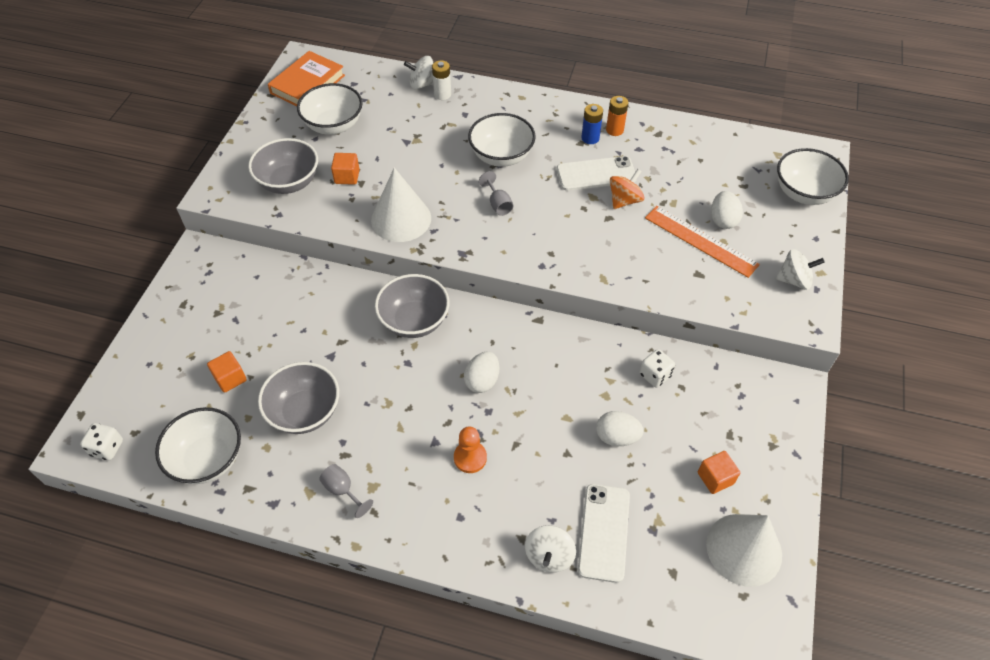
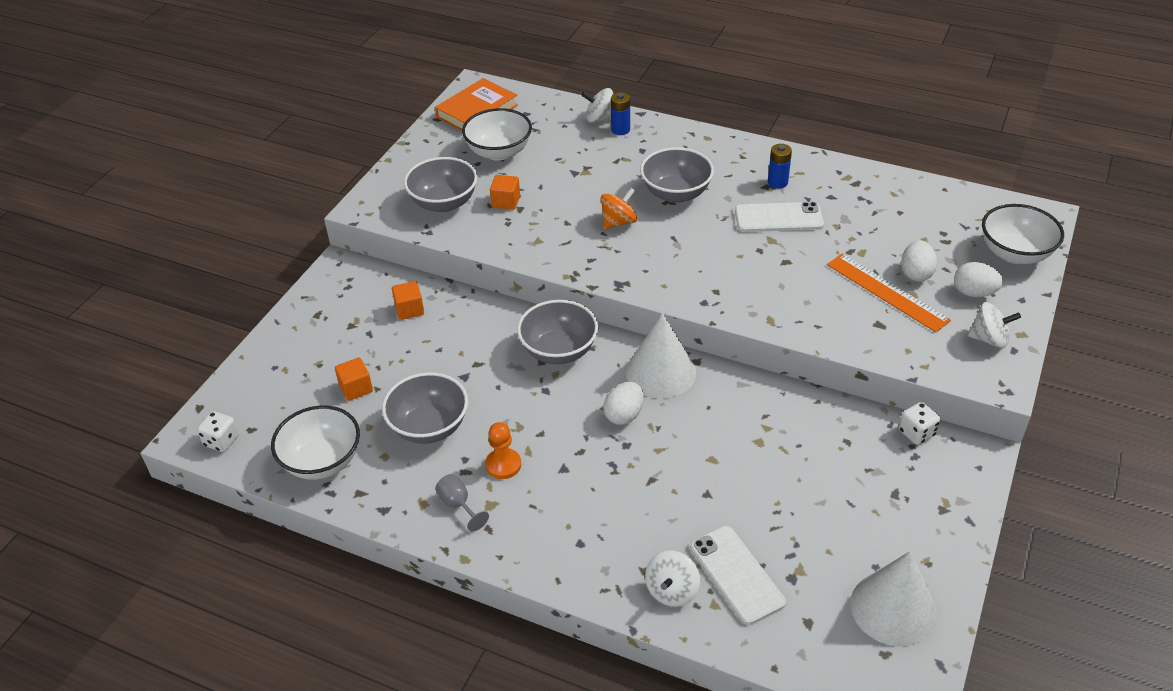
camera: 10 degrees right, 10 degrees down
(401, 219) = (557, 246): white cone -> white cone (661, 372)
(442, 94) = (620, 130): white battery -> blue battery
(470, 458) = (599, 487): orange pawn -> orange pawn (503, 465)
(498, 204) = (665, 239): grey goblet -> none
(501, 156) = (676, 193): white bowl -> grey bowl
(604, 532) = (736, 574): white phone -> white phone turned 45 degrees counterclockwise
(614, 130) = (806, 176): orange battery -> none
(616, 437) = (765, 483): white egg -> white egg (974, 293)
(624, 200) = (806, 246): orange spinning top -> orange spinning top (618, 222)
(655, 375) = (818, 427): white dice -> white dice (916, 433)
(715, 478) = (871, 535): orange cube -> orange cube (409, 310)

